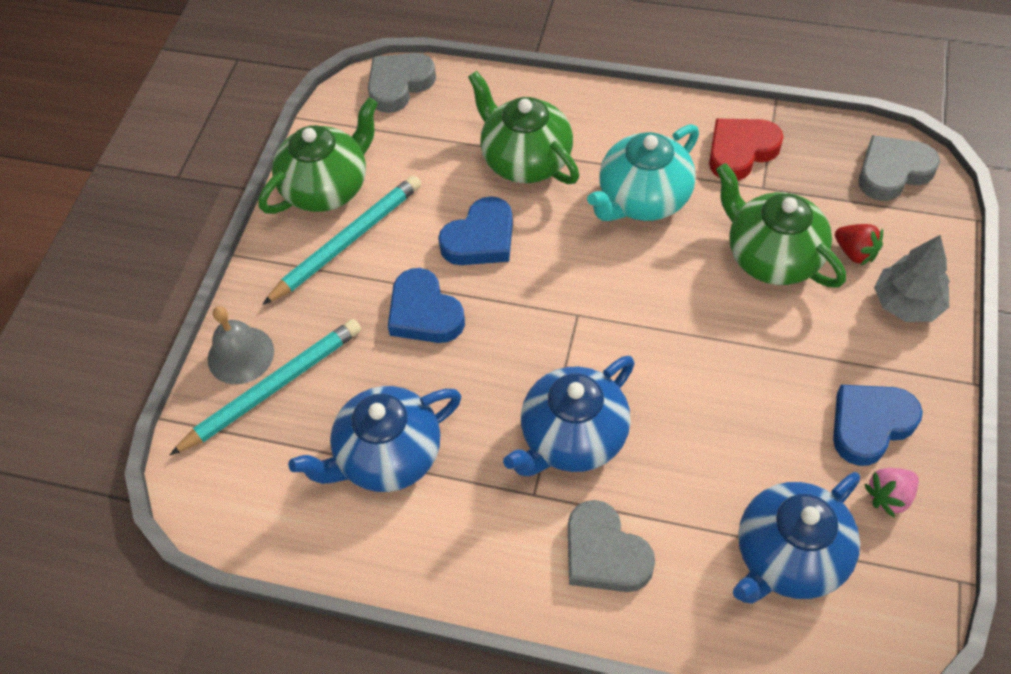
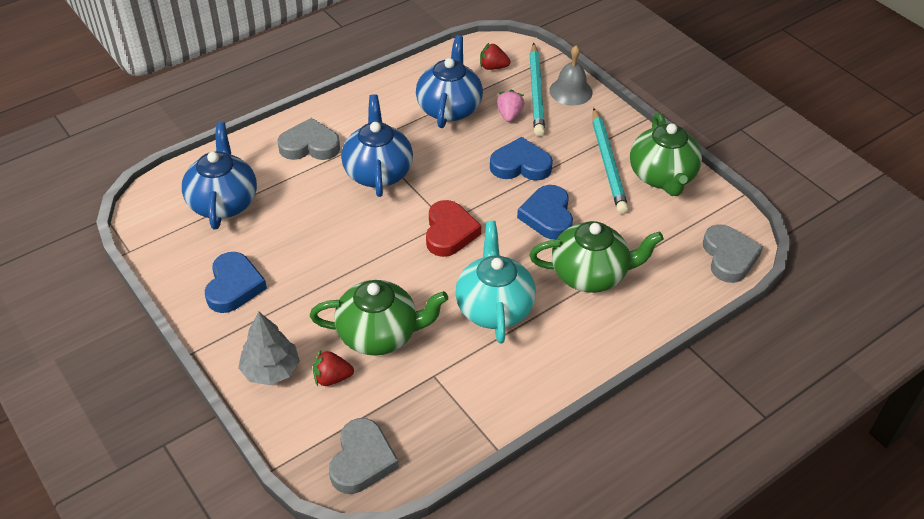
camera: 125 degrees right, 10 degrees down
(258, 472) = (493, 67): none -> red strawberry
(740, 151) = (476, 389): red heart -> red heart (449, 232)
(889, 496) = (195, 261): pink strawberry -> pink strawberry (509, 115)

